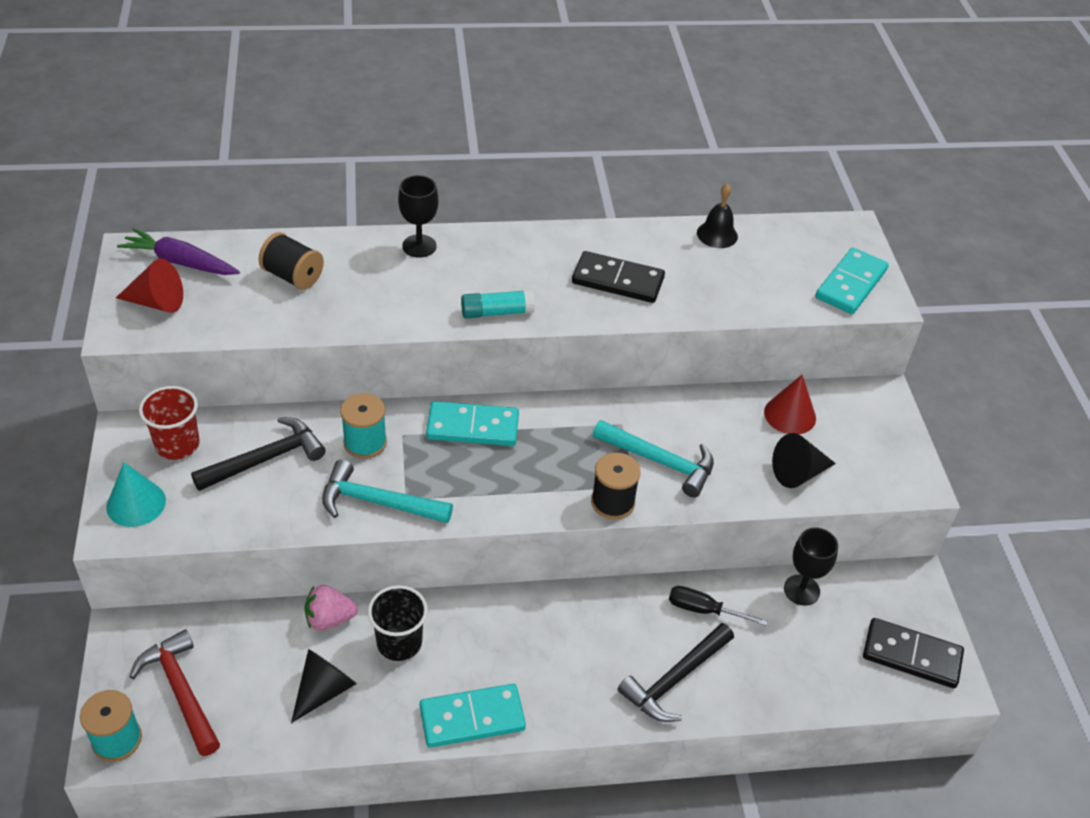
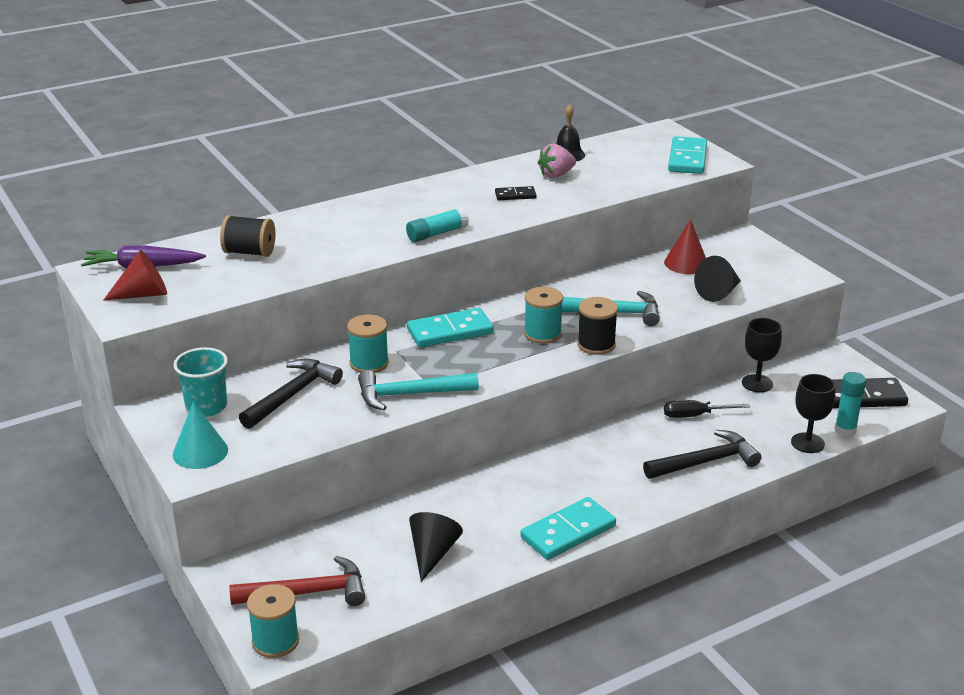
camera: 20 degrees left, 15 degrees down
(177, 445) = (206, 407): red cup -> turquoise cup
(180, 691) = (308, 592): red hammer -> red hammer turned 135 degrees clockwise
(329, 619) = (402, 509): pink strawberry -> pink strawberry (556, 175)
(399, 643) = (472, 505): black cup -> none
(419, 246) = (340, 212): black goblet -> black goblet (807, 443)
(566, 465) = (542, 334): none -> turquoise spool
(618, 280) = (515, 195): black domino -> black domino, size x0.54
(675, 680) = (706, 462): black hammer -> black hammer turned 135 degrees counterclockwise
(859, 696) = (845, 430): none -> turquoise glue stick

